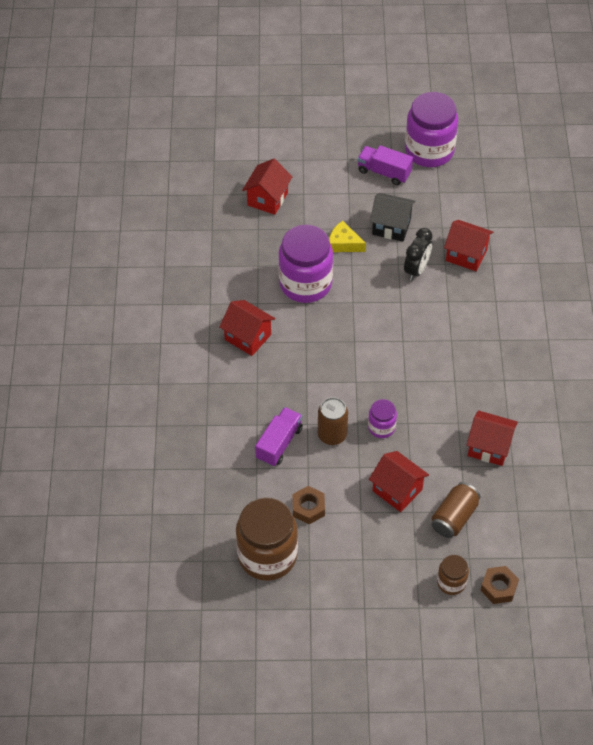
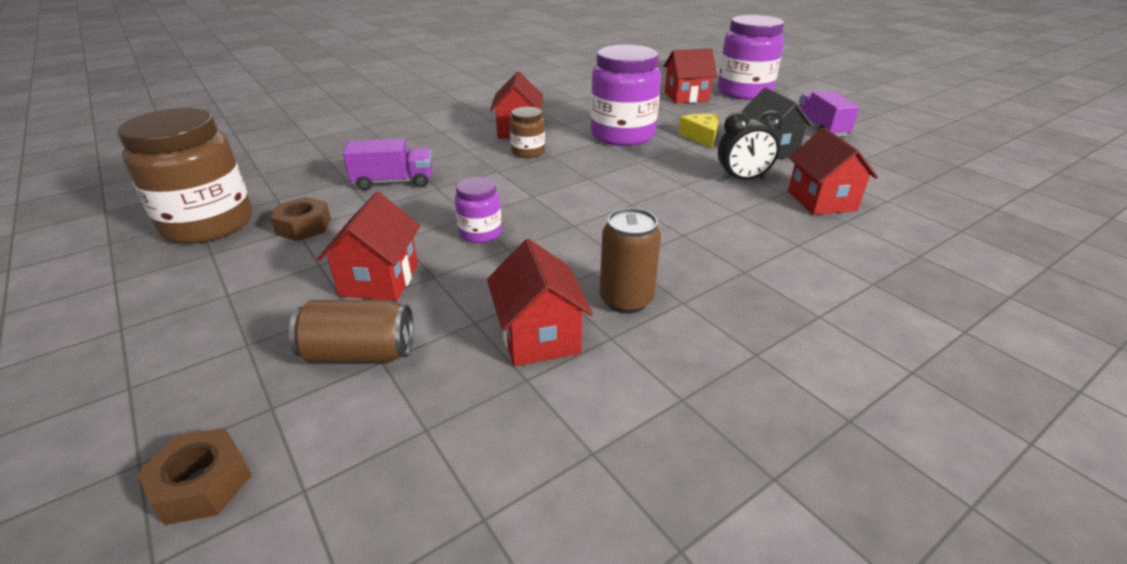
camera: 55 degrees right, 20 degrees down
(332, 435) = (435, 206): brown can -> brown can (626, 300)
(429, 150) = (896, 139): purple jar -> purple jar (744, 92)
(451, 582) = (200, 406): brown jar -> brown jar (528, 152)

